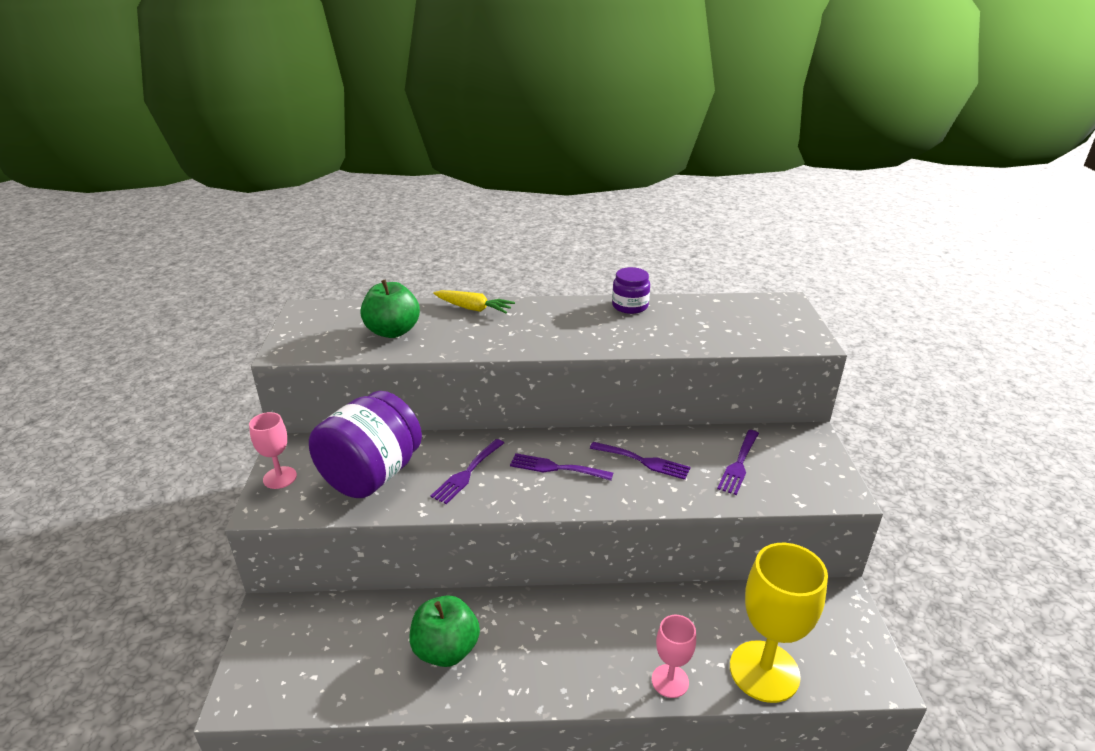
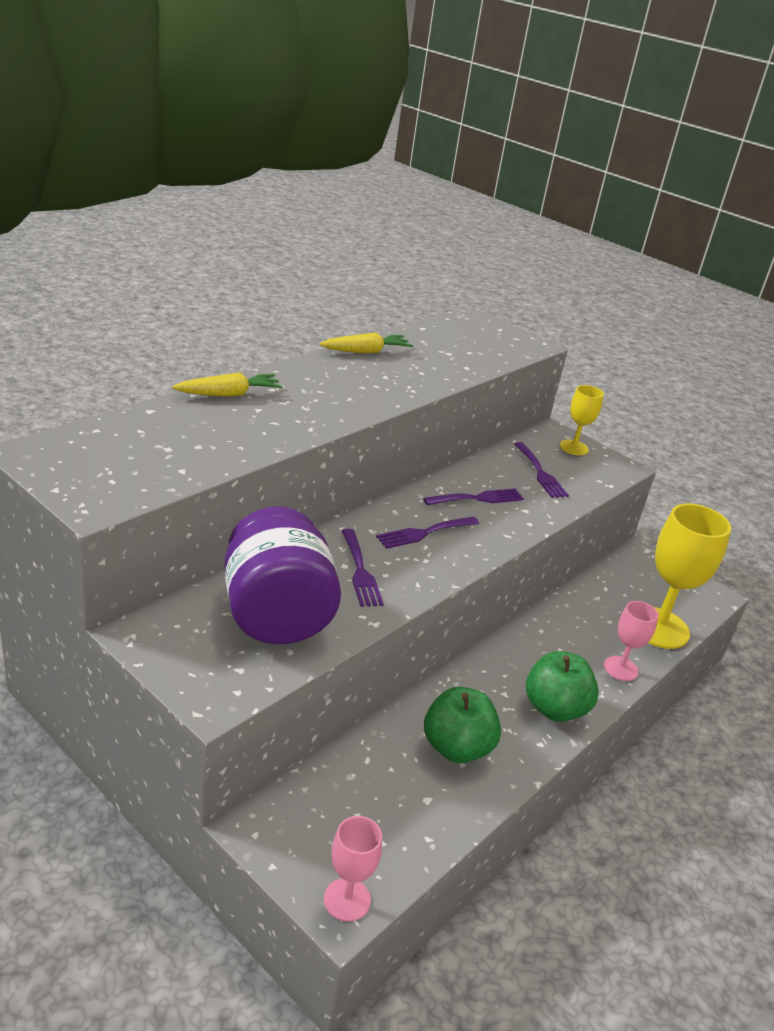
camera: 50 degrees left, 0 degrees up
(280, 477) = (182, 665): pink goblet -> pink goblet (347, 899)
(393, 331) = (185, 443): green apple -> green apple (554, 708)
(630, 306) = (366, 352): purple jar -> yellow carrot
(812, 456) = (574, 447): none -> yellow goblet

